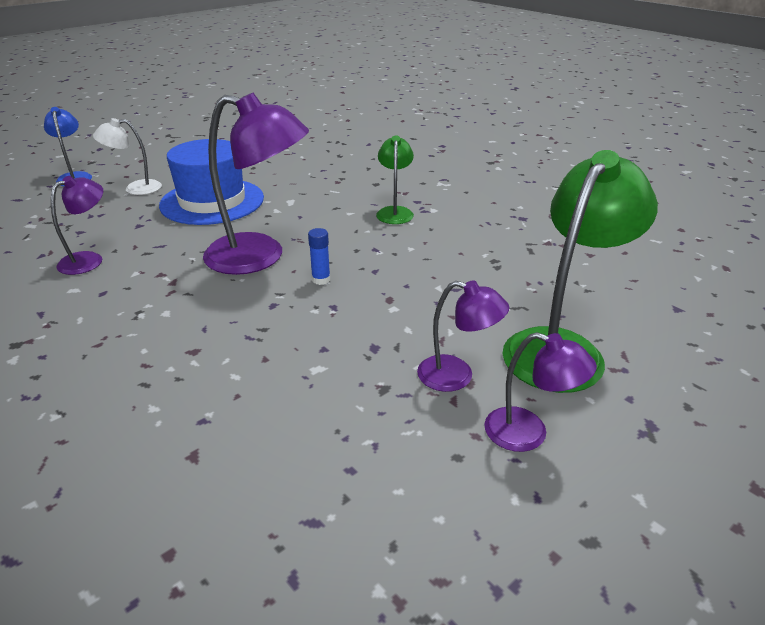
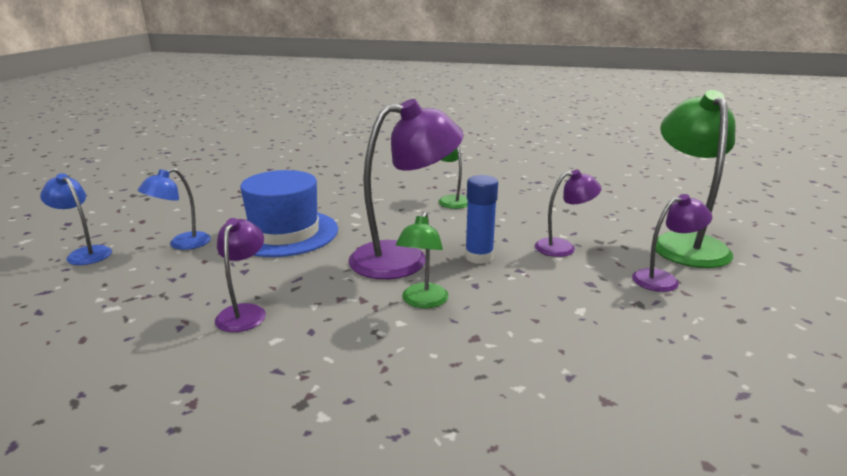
camera: 35 degrees left, 10 degrees down
(135, 188) = (182, 244): white lamp -> blue lamp
(209, 302) = (422, 302): none -> green lamp
(321, 279) = (479, 257): blue glue stick -> blue glue stick, size x1.67
(528, 434) = (749, 292): purple lamp -> purple lamp (563, 247)

